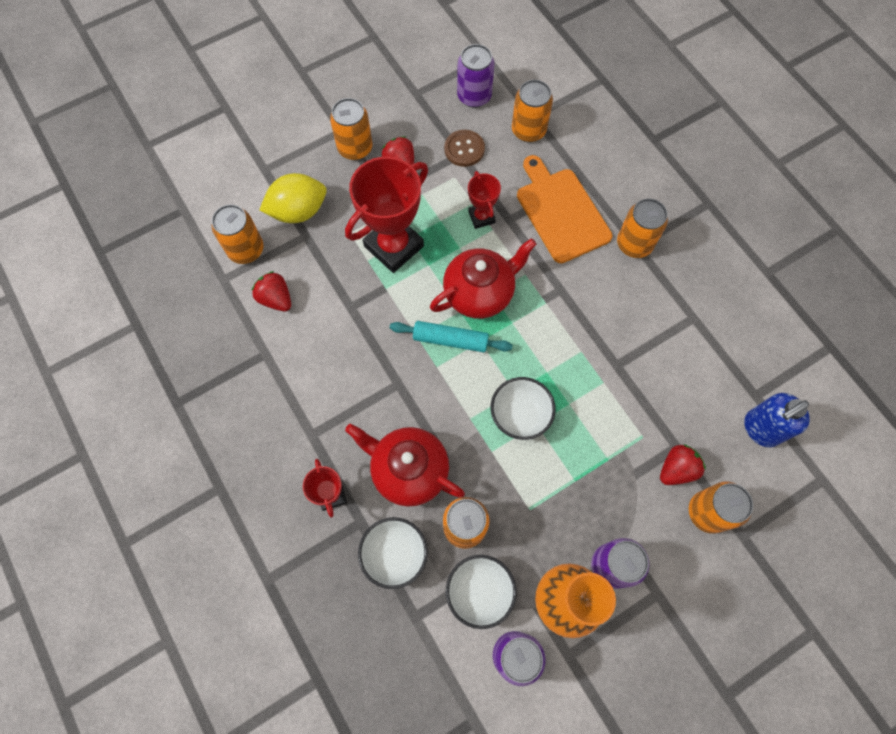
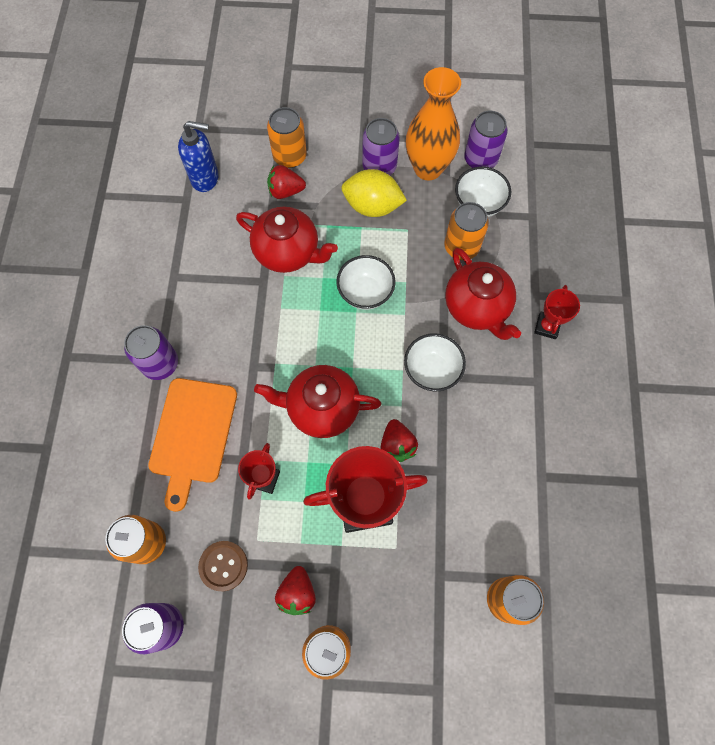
camera: 145 degrees left, 0 degrees up
(276, 299) = (504, 525): red strawberry -> red strawberry (397, 445)
(298, 211) = (431, 609): yellow lemon -> yellow lemon (372, 206)
(395, 554) = (523, 260): white bowl -> white bowl (431, 371)
(450, 340) = (376, 384): turquoise rolling pin -> none
(619, 407) = (288, 252): none -> red teapot
(634, 244) = (160, 363): orange can -> purple can

